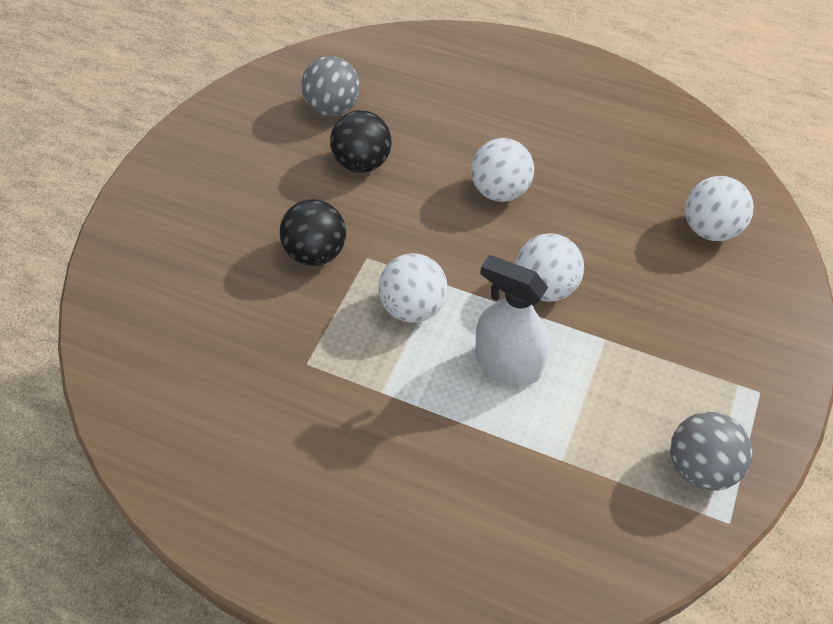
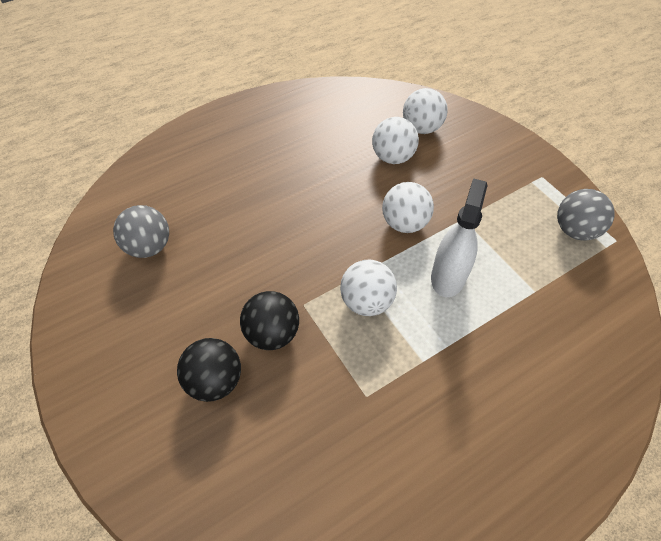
camera: 55 degrees left, 0 degrees up
(362, 163) = (217, 259): black ball -> black ball (215, 381)
(500, 191) = (312, 200): white ball -> white ball (392, 157)
(508, 363) = (448, 276): white spray bottle -> white spray bottle turned 135 degrees clockwise

